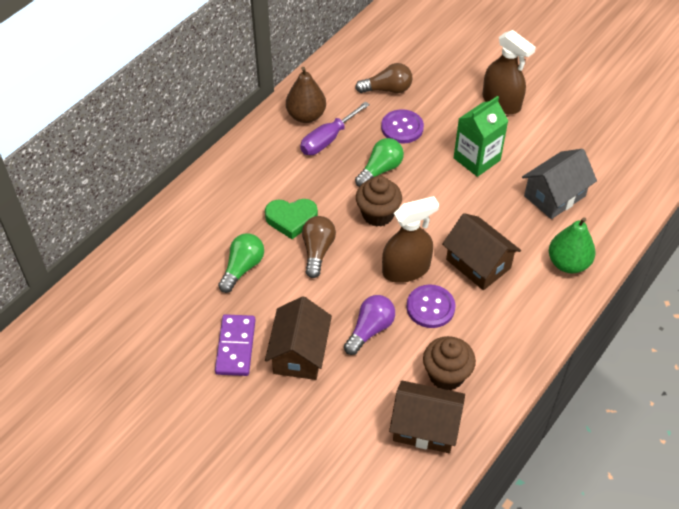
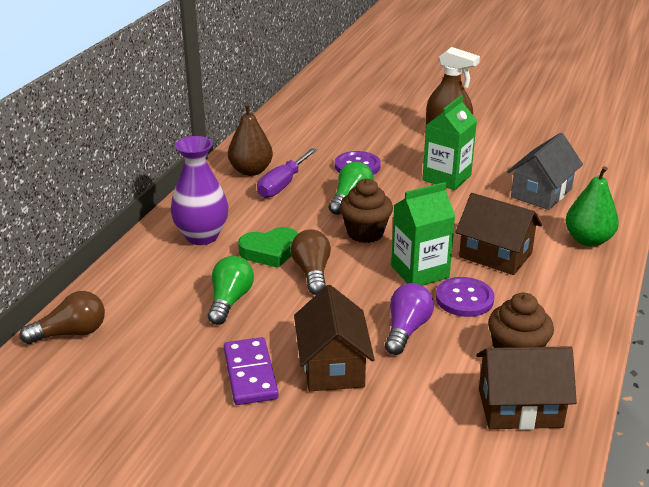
camera: 15 degrees left, 20 degrees down
(241, 190) = (202, 236): none -> purple vase
(387, 89) = (328, 142): brown light bulb -> brown light bulb (71, 333)
(406, 269) = (420, 272): brown spray bottle -> green carton

